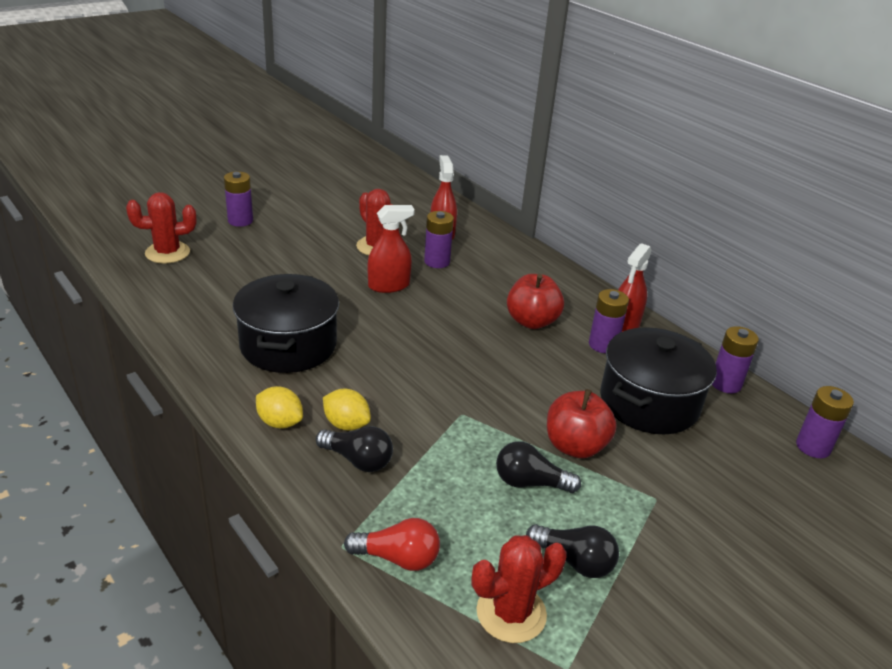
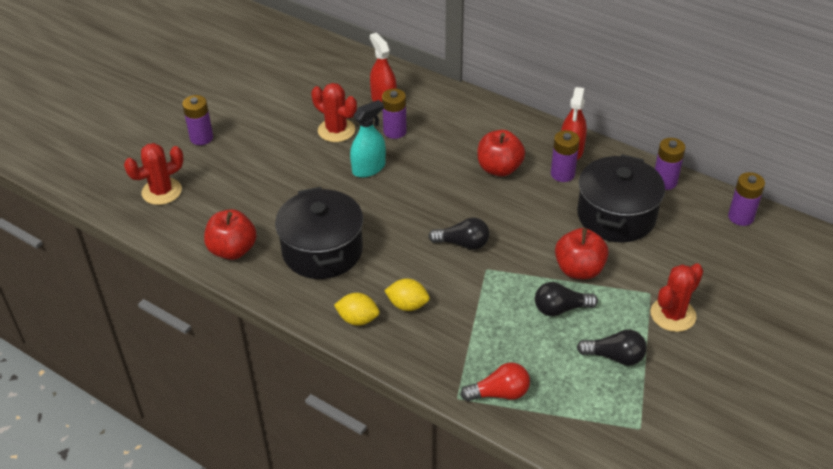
camera: 15 degrees left, 10 degrees up
(196, 319) = (233, 250): none -> red apple
(358, 460) = (432, 331): black light bulb -> black light bulb (462, 243)
(389, 285) = (368, 168): red spray bottle -> turquoise spray bottle
(511, 613) = (590, 405): red cactus -> red cactus (673, 315)

